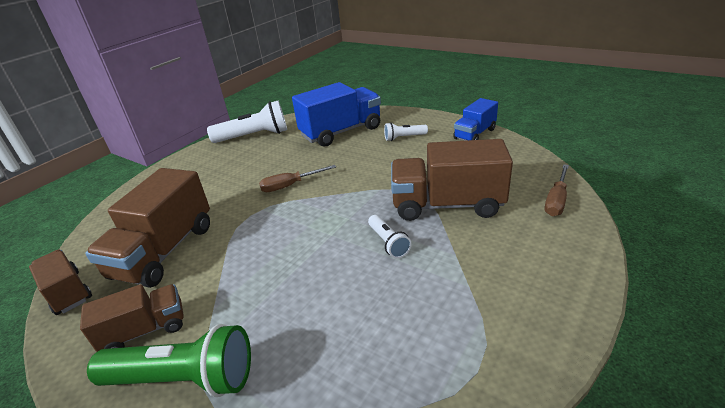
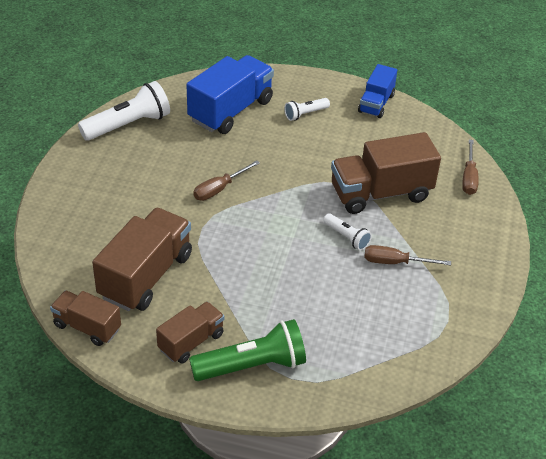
camera: 25 degrees left, 10 degrees up
(164, 251) = (146, 276): brown truck -> brown truck turned 150 degrees counterclockwise
(432, 278) = (395, 262): none -> brown screwdriver

